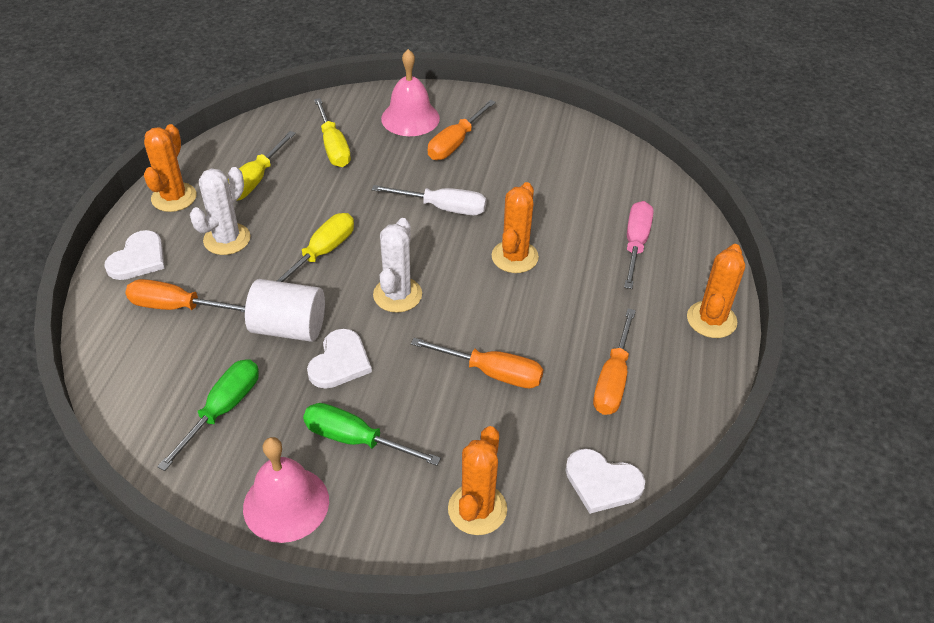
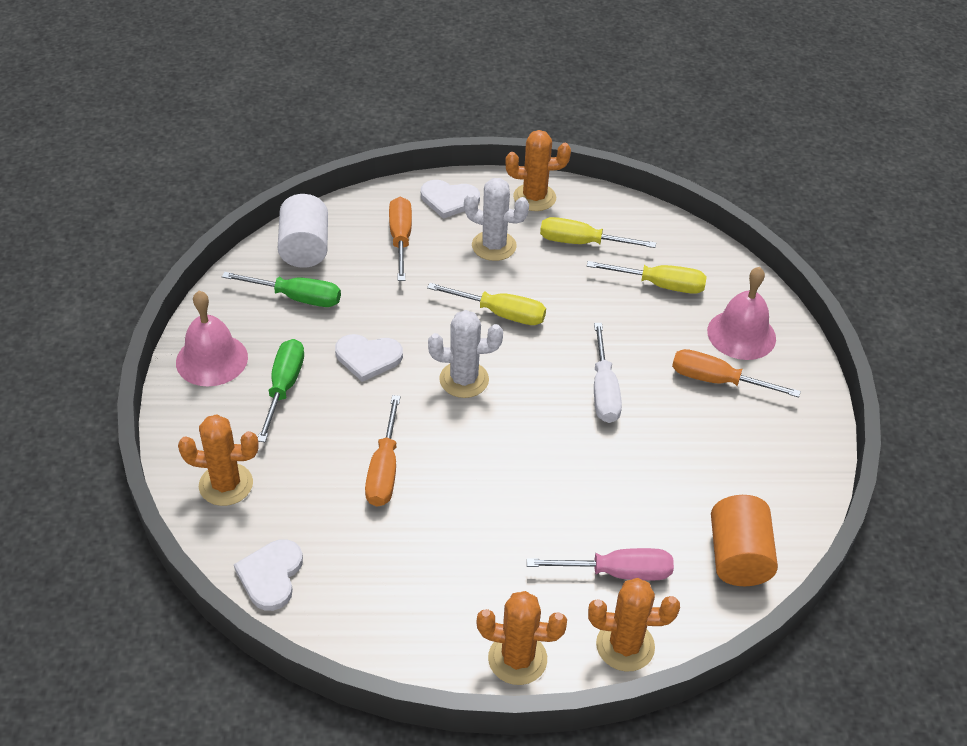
camera: 75 degrees right, 0 degrees up
(289, 328) = (398, 314): white cylinder -> white cylinder (305, 248)
(333, 147) = (660, 285): yellow screwdriver -> yellow screwdriver turned 135 degrees counterclockwise
(514, 257) = (552, 463): orange cactus -> orange cactus (625, 646)
(613, 380) = (401, 571): orange screwdriver -> none
(631, 177) = (738, 557): none -> orange cylinder

